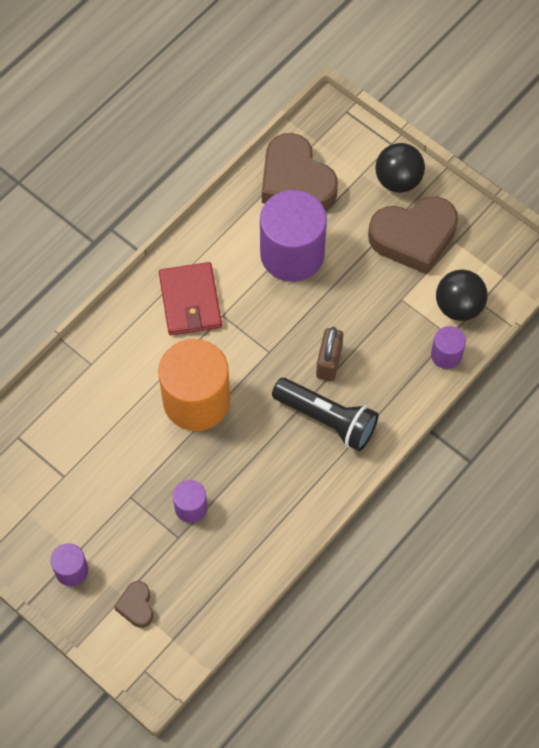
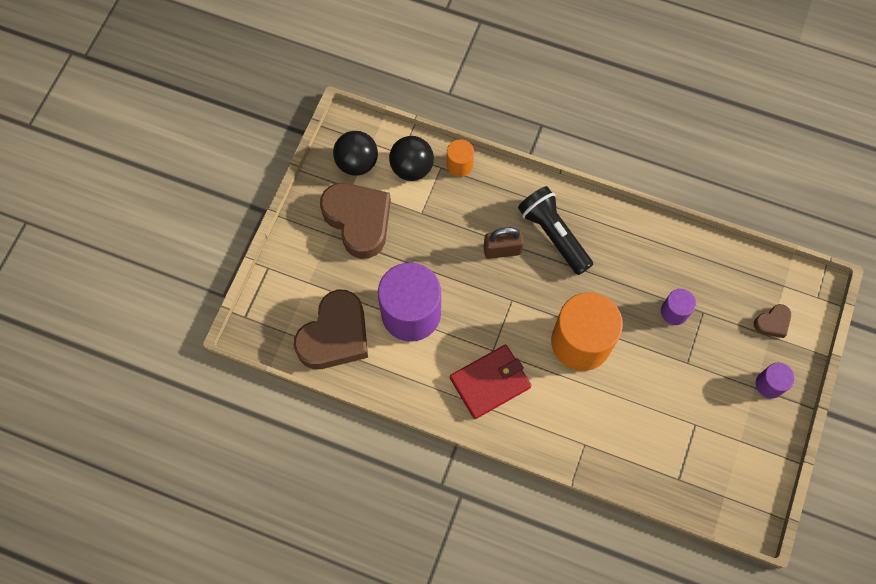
camera: 110 degrees left, 5 degrees up
(327, 419) = (553, 235): black flashlight -> black flashlight turned 45 degrees counterclockwise
(398, 180) = (305, 250): black ball -> black ball (357, 163)
(446, 355) = (459, 165): purple cylinder -> orange cylinder

